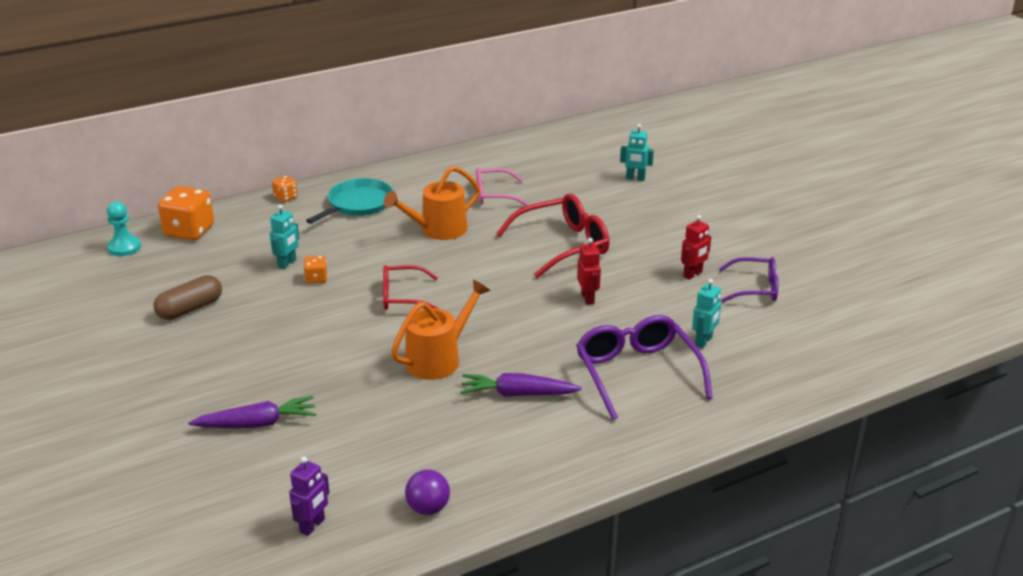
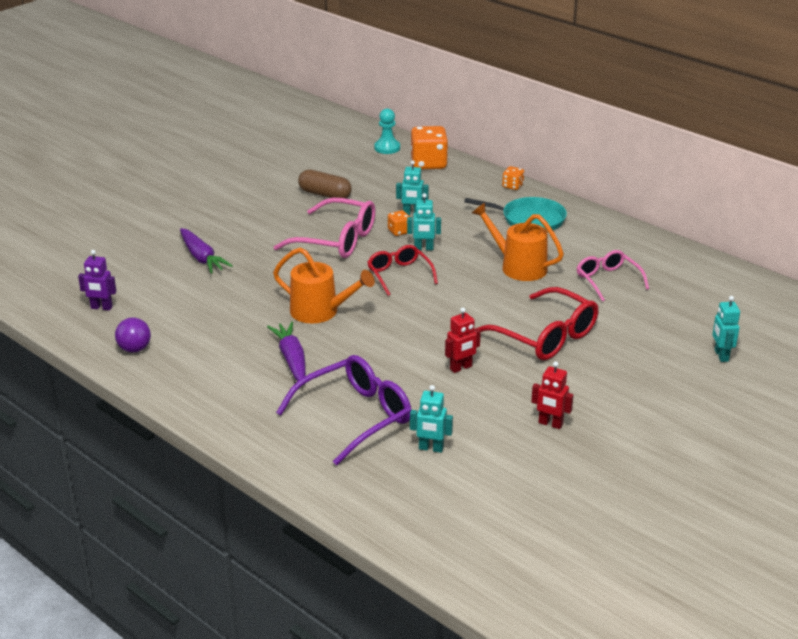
camera: 70 degrees right, 0 degrees up
(300, 321) = (336, 240): none -> pink glasses
(363, 272) = (423, 248): none -> turquoise robot
(755, 288) = (553, 469): purple glasses -> none

